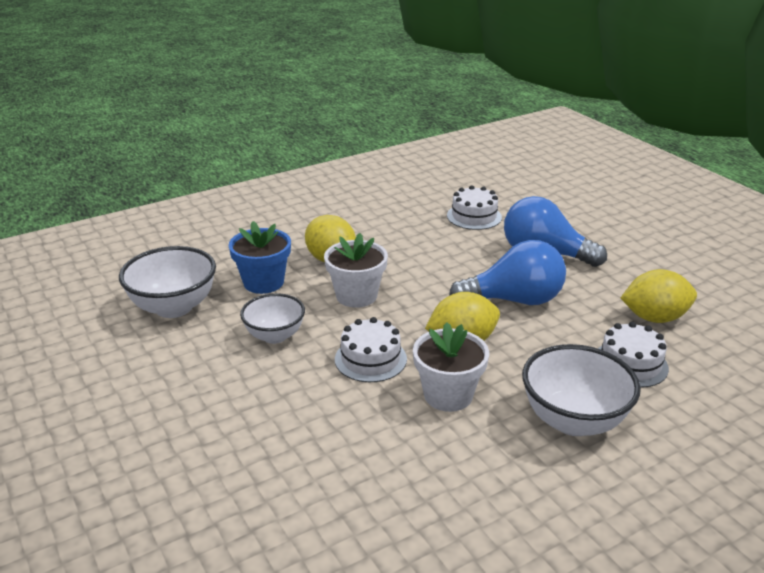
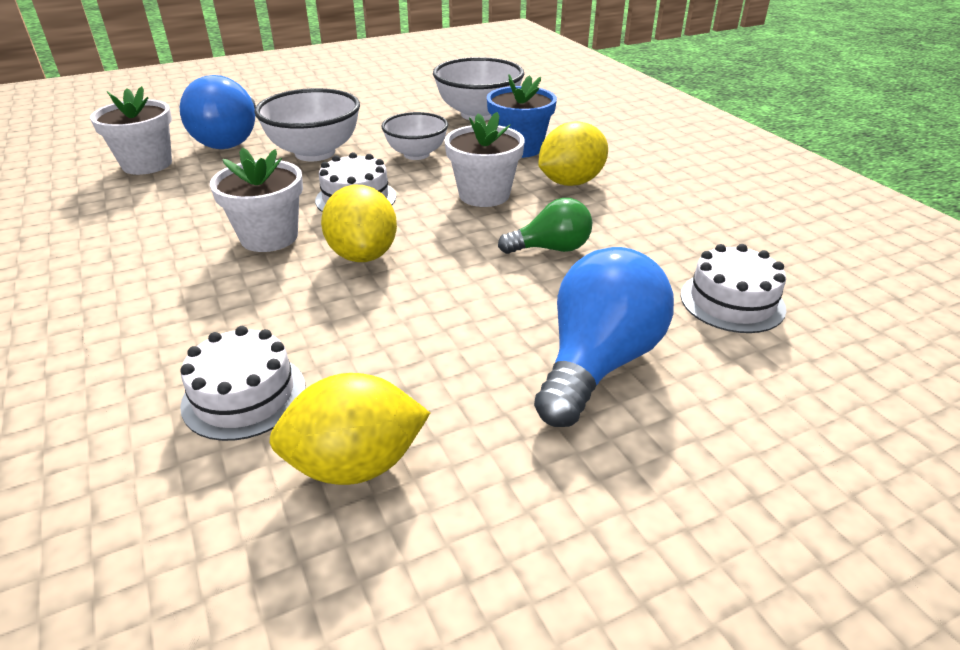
camera: 95 degrees right, 5 degrees up
(297, 538) = (147, 164): none -> white flower pot
(433, 267) = (551, 249): none -> green light bulb
(514, 300) = (450, 308): blue light bulb -> blue light bulb (230, 139)
(573, 420) = (167, 316): white bowl -> white bowl (315, 153)
(654, 318) = (355, 464): yellow lemon -> yellow lemon turned 75 degrees clockwise

